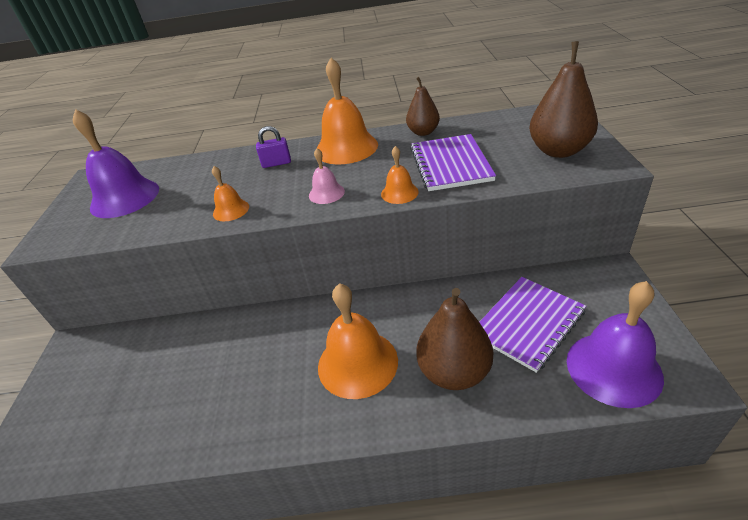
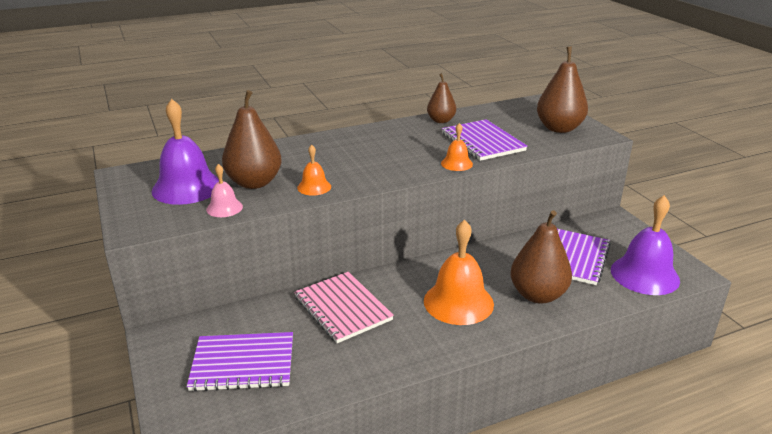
camera: 25 degrees left, 10 degrees down
(110, 397) = (243, 363): none -> purple notebook
(183, 198) = (254, 183): none -> brown pear
(239, 346) = (342, 308): none -> pink notebook
(276, 163) = (323, 150): purple padlock -> none
(326, 193) = (393, 168): pink bell -> pink bell (224, 208)
(346, 148) = (380, 135): orange bell -> none

